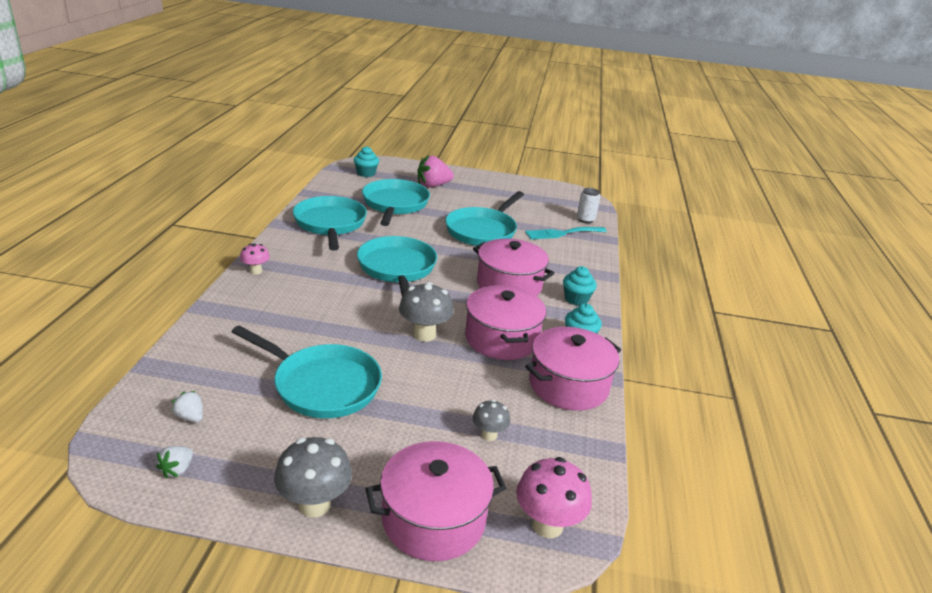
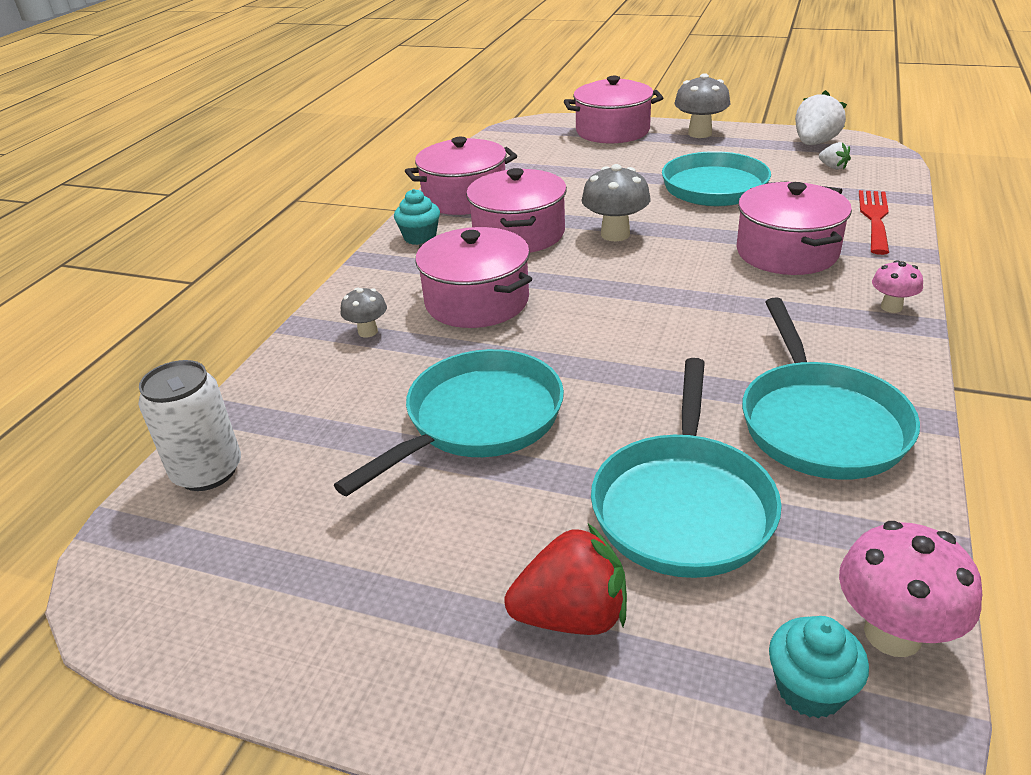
camera: 165 degrees left, 5 degrees up
(177, 470) = (814, 143): white strawberry -> white strawberry, size x1.95
(207, 342) = (874, 218): none -> red fork
(297, 312) = (787, 252): none -> pink pot
(397, 269) = (658, 321): turquoise pan -> none
(433, 185) = (572, 616): pink strawberry -> red strawberry
(489, 435) = (560, 166): grey mushroom -> grey mushroom (368, 332)
(547, 525) = (532, 131): pink mushroom -> pink mushroom (892, 634)
(562, 233) = (302, 421): turquoise fork -> none
(576, 299) = (385, 284): turquoise cupcake -> none
(585, 219) = (207, 471): white can -> white can, size x1.51

